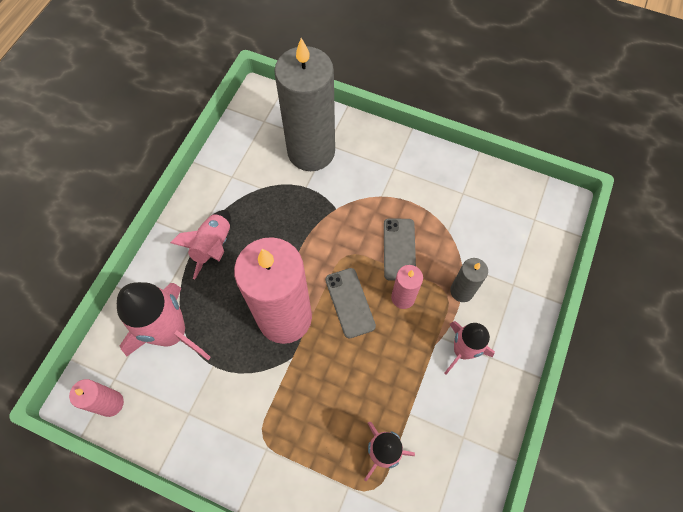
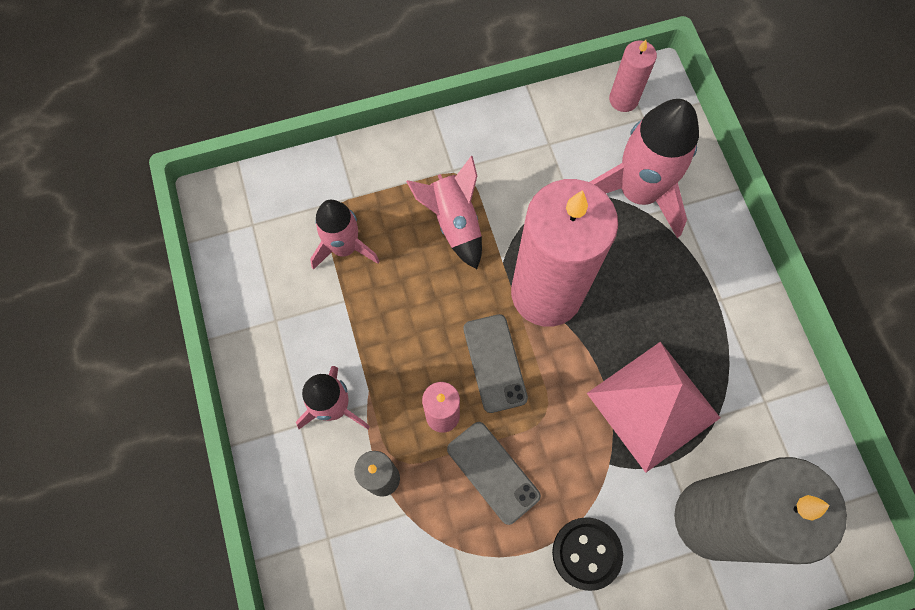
camera: 140 degrees right, 5 degrees up
(213, 246) = (693, 304): pink rocket -> pink rocket (454, 223)
(287, 216) = (653, 405): none -> pink pyramid
(350, 302) = (494, 363): grey phone -> grey phone turned 45 degrees clockwise
(384, 181) = (586, 553): none -> black button

